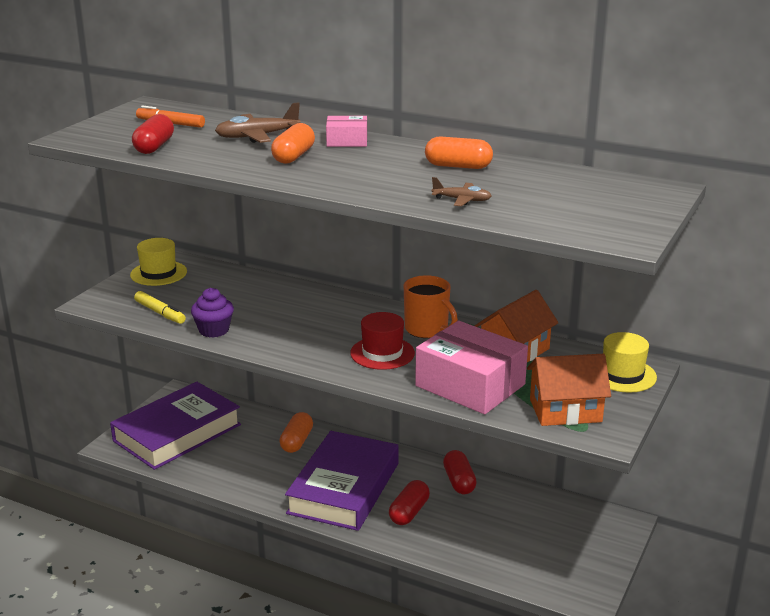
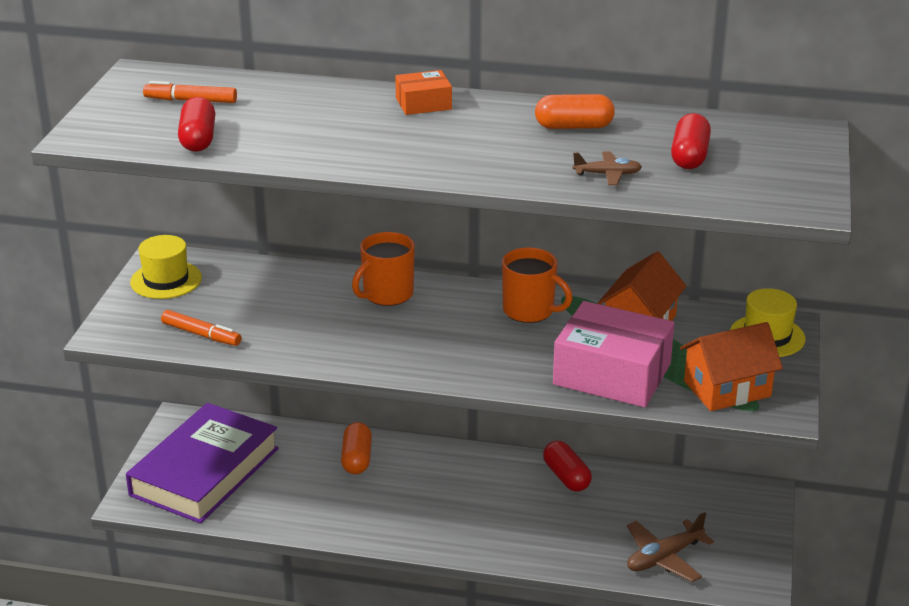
camera: 15 degrees left, 5 degrees up
(160, 313) = (201, 334): yellow marker -> orange marker
(214, 330) = (281, 348): purple cupcake -> none
(257, 136) = (312, 109): brown plane -> brown plane (664, 558)
(293, 156) = (377, 134): orange capsule -> none
(319, 303) = (387, 294): none -> orange mug
(344, 488) = (439, 507): purple book -> none
(347, 141) = (423, 103): pink box -> orange box
(382, 353) = (495, 349): red hat -> none
(409, 512) = (526, 523): red capsule -> red capsule (689, 156)

